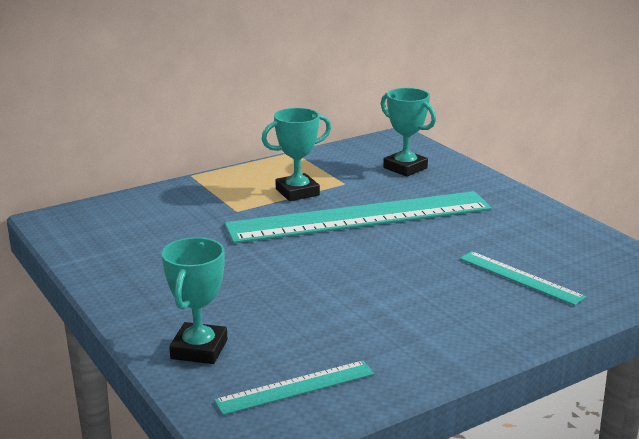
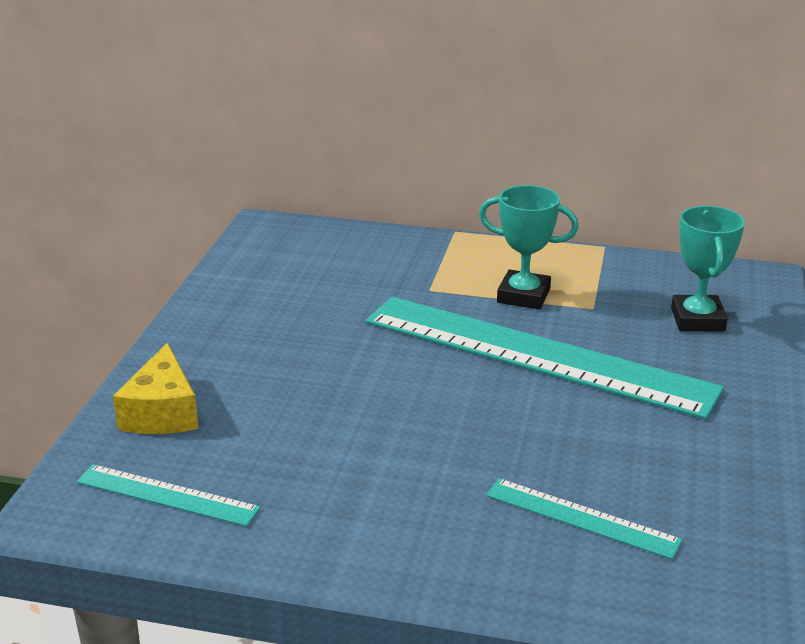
camera: 45 degrees right, 5 degrees up
(199, 349) = (162, 412): turquoise trophy -> yellow cheese
(520, 277) = (581, 518): turquoise ruler -> turquoise ruler turned 60 degrees counterclockwise

